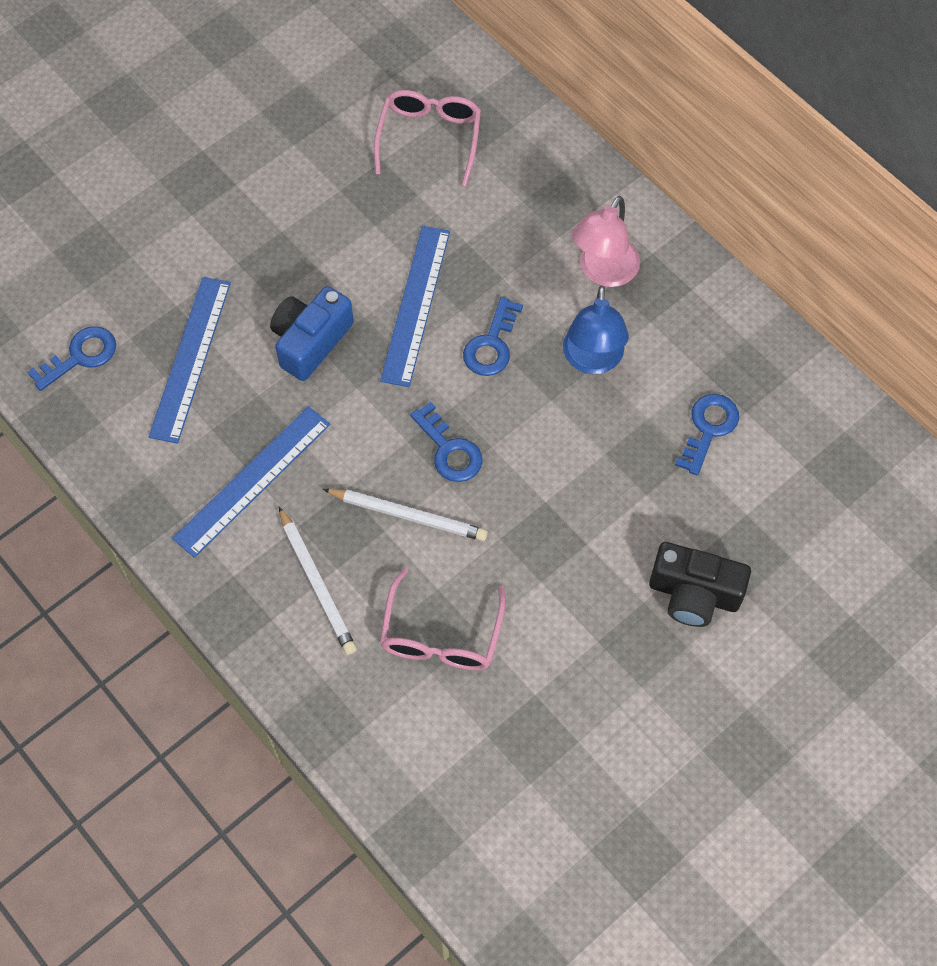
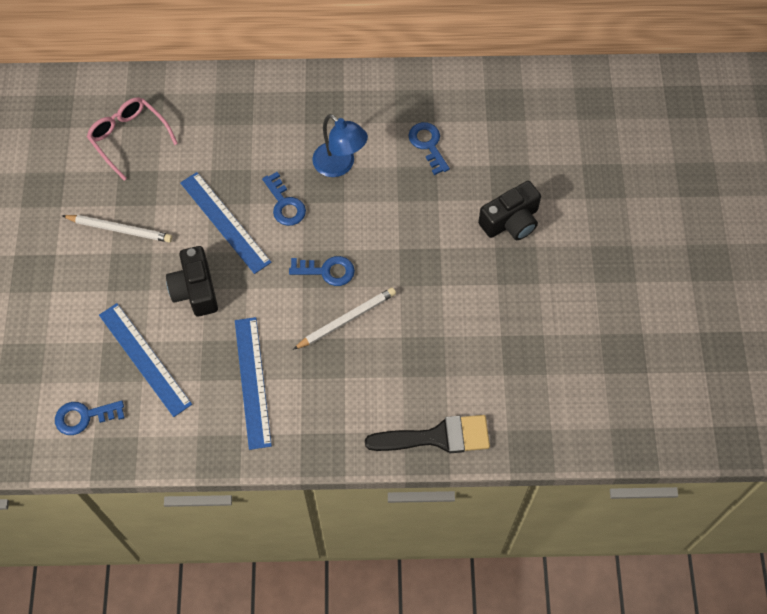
camera: 50 degrees left, 0 degrees up
(80, 356) = (84, 417): blue key -> blue key turned 105 degrees counterclockwise
(310, 341) = (195, 290): blue camera -> black camera
(317, 583) = (344, 394): white pencil -> white pencil (119, 229)
(348, 720) = (437, 437): none -> black brush
(441, 634) = (429, 354): pink glasses -> none
(603, 272) = (294, 121): pink lamp -> none

